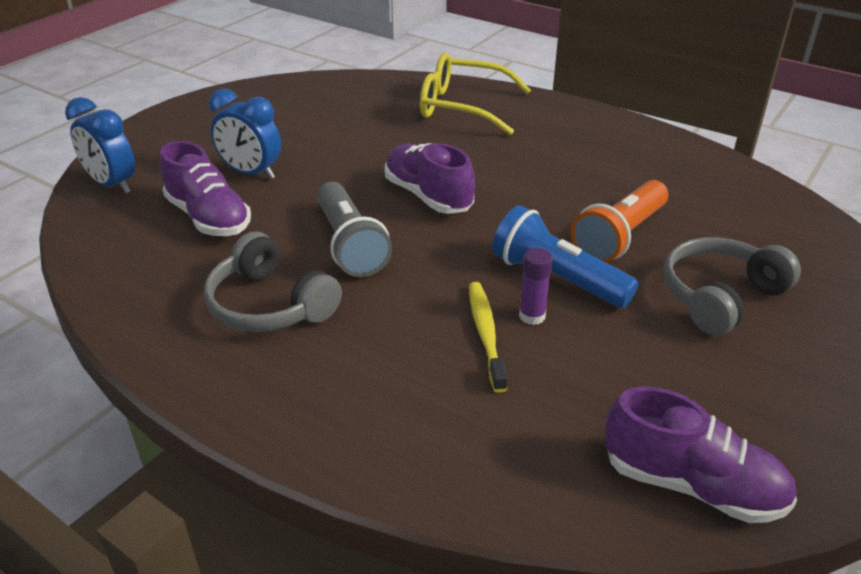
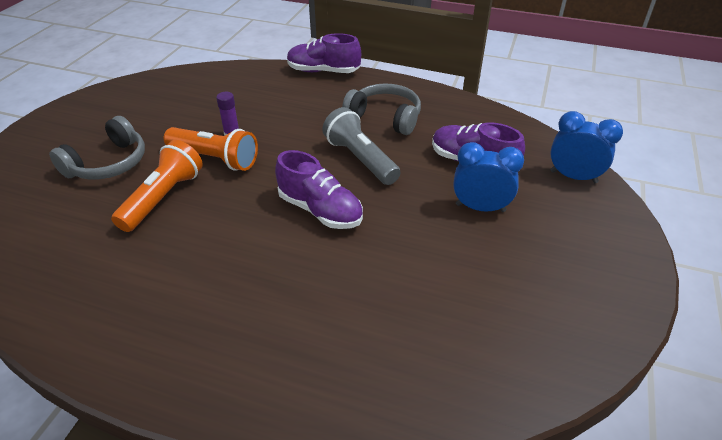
camera: 165 degrees right, 5 degrees up
(462, 107) = (322, 361): yellow glasses -> none
(485, 334) = (258, 122): yellow toothbrush -> none
(557, 278) = (215, 159): blue flashlight -> orange flashlight
(692, 485) = (165, 82): purple shoe -> purple shoe (323, 71)

